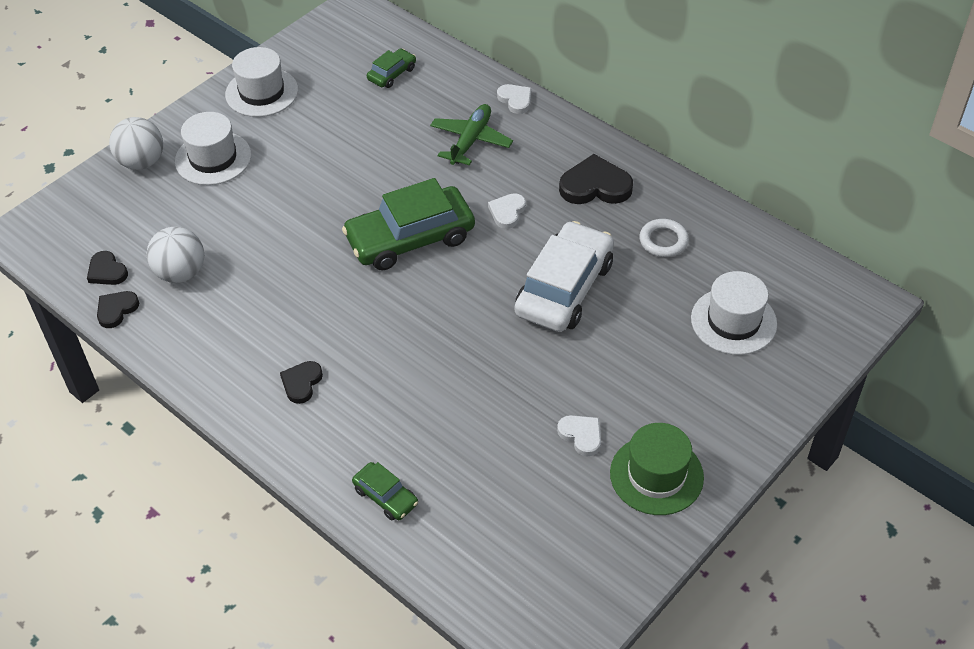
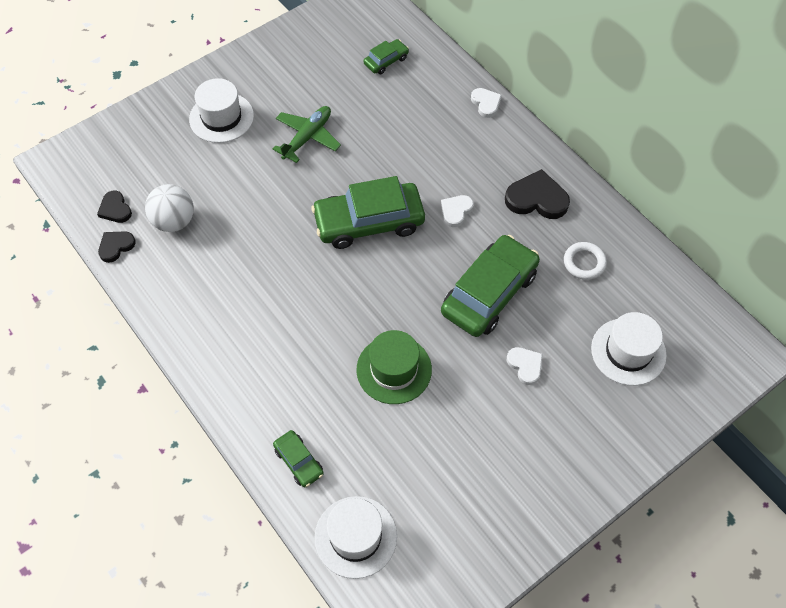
camera: 10 degrees right, 10 degrees up
(142, 162) = (163, 111): white ball -> none
(261, 92) = (274, 61): white hat -> white hat (355, 537)
(301, 383) = (251, 342): black heart -> none
(471, 140) = (439, 137): green plane -> green plane (307, 137)
(564, 288) = (489, 293): white car -> green car
(581, 435) = (473, 436): white heart -> white heart (525, 365)
(656, 475) = (529, 486): green hat -> green hat (394, 369)

